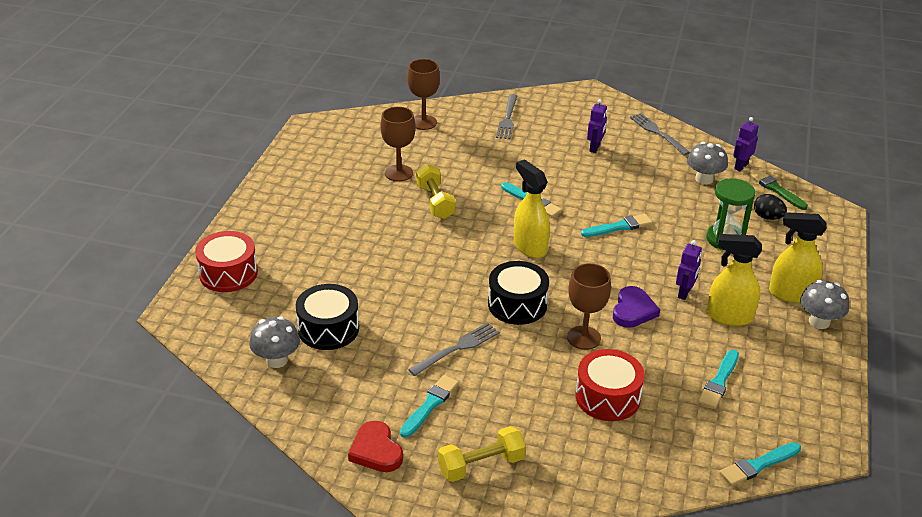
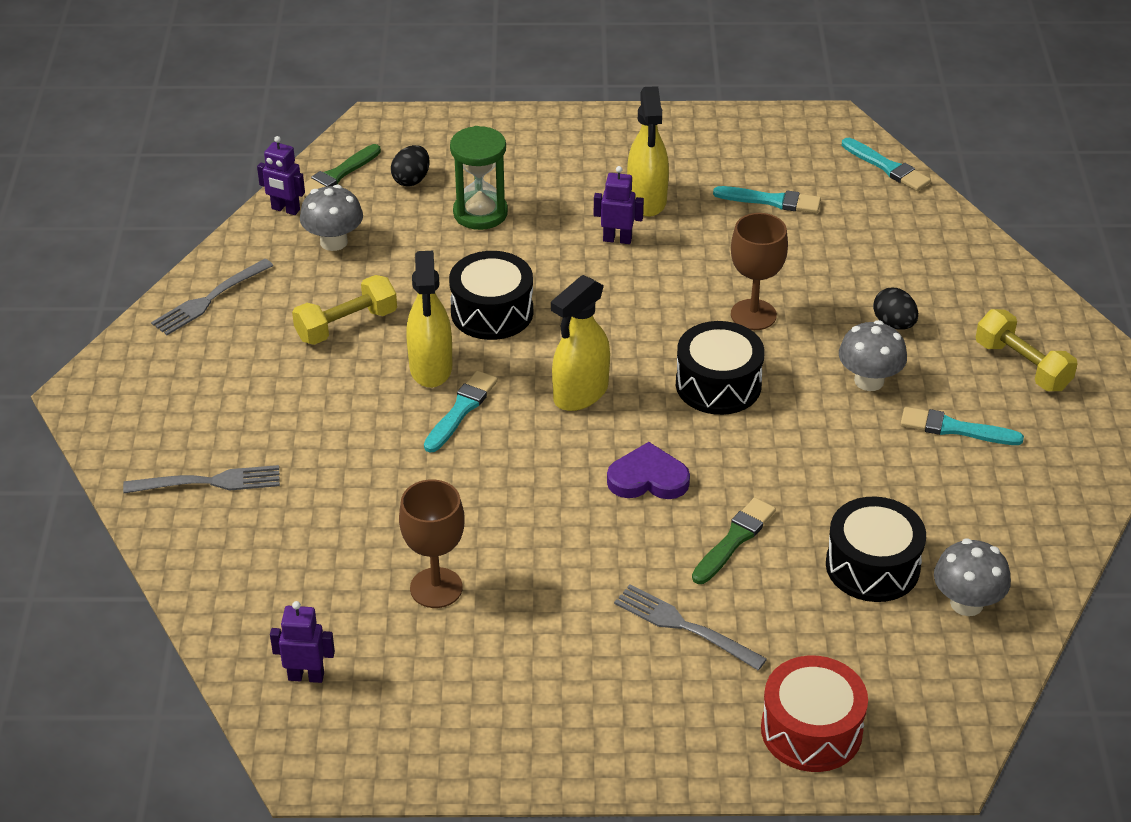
camera: 105 degrees left, 5 degrees up
(376, 450) = (1059, 459): red heart -> none
(379, 279) = (734, 540): none -> green brush
(423, 122) = (252, 594): brown goblet -> none
(435, 202) = (506, 521): yellow dumbbell -> yellow dumbbell (346, 325)
(457, 348) = (838, 425): grey fork -> grey fork (684, 626)
(552, 407) = (894, 324): none -> black egg
(595, 148) = (278, 362): purple robot -> purple robot (306, 676)
(607, 397) = (849, 282): red drum -> none
(619, 227) = (492, 312): turquoise brush -> black drum
(633, 310) = (676, 279): purple heart -> purple heart (648, 478)
(790, 294) = (576, 155): yellow spray bottle -> yellow spray bottle (431, 368)
(819, 322) = (621, 133): grey mushroom -> grey mushroom (869, 381)

